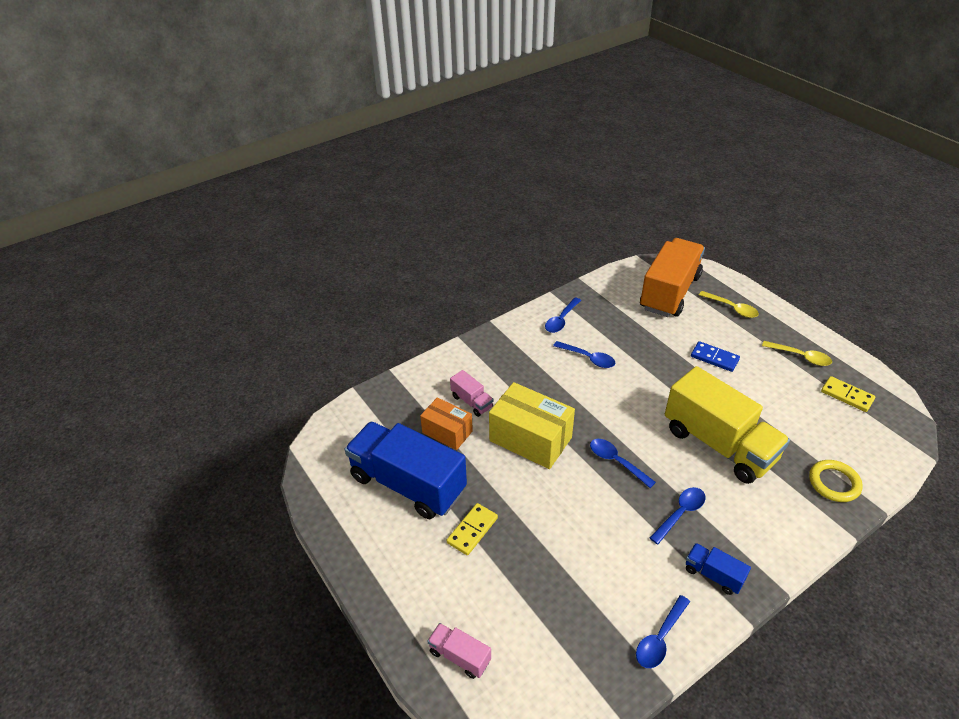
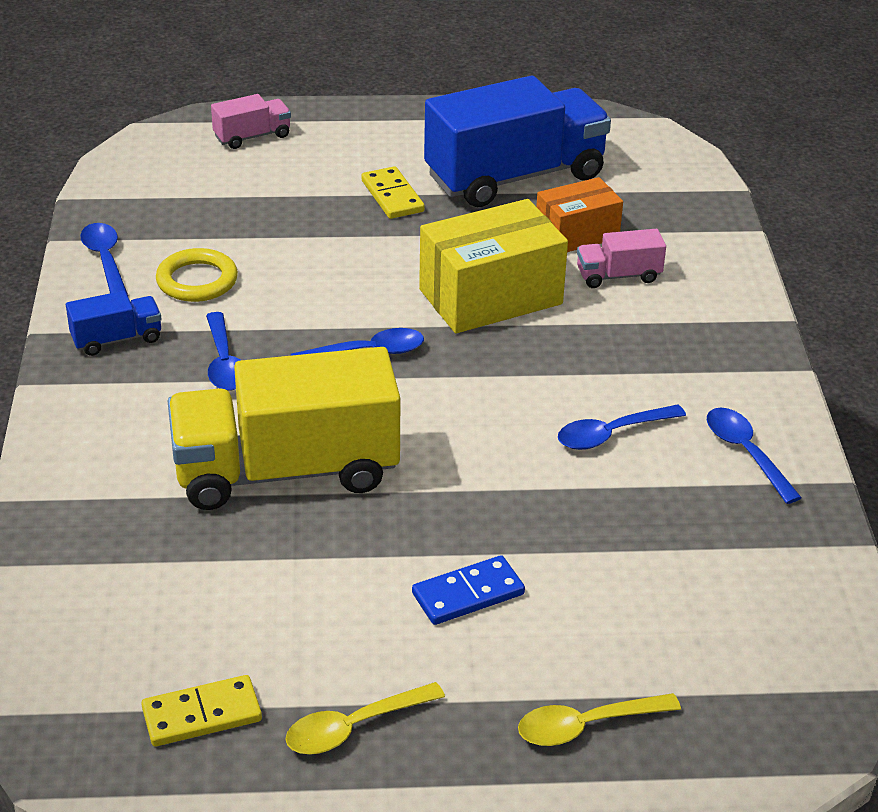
camera: 120 degrees right, 5 degrees down
(669, 292) = (718, 656): orange truck -> none
(834, 483) = (84, 547): yellow ring -> yellow ring (197, 281)

